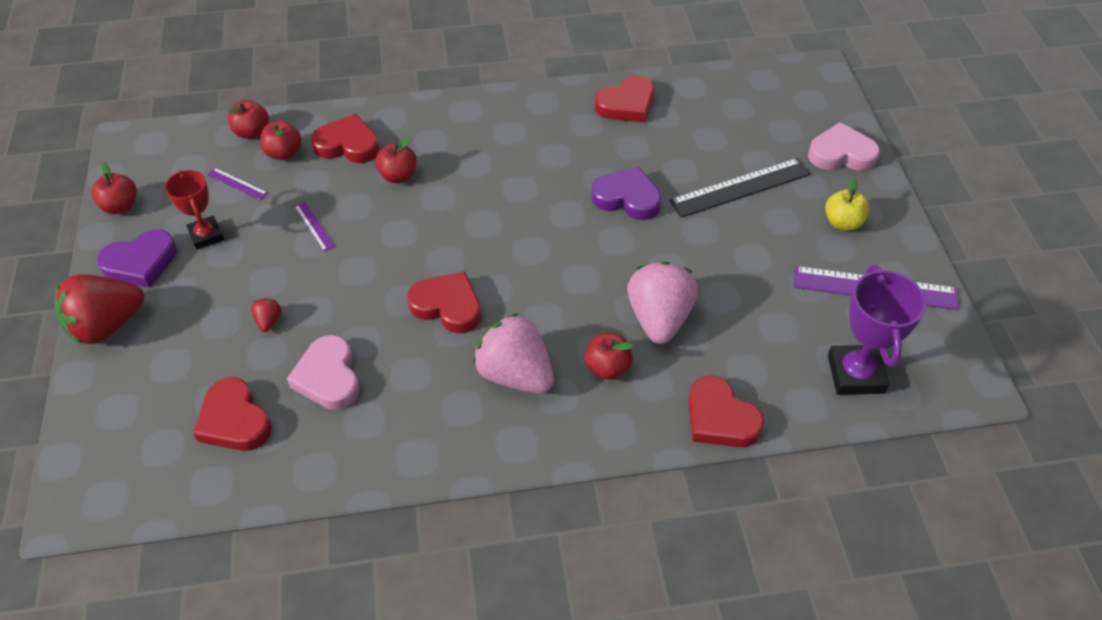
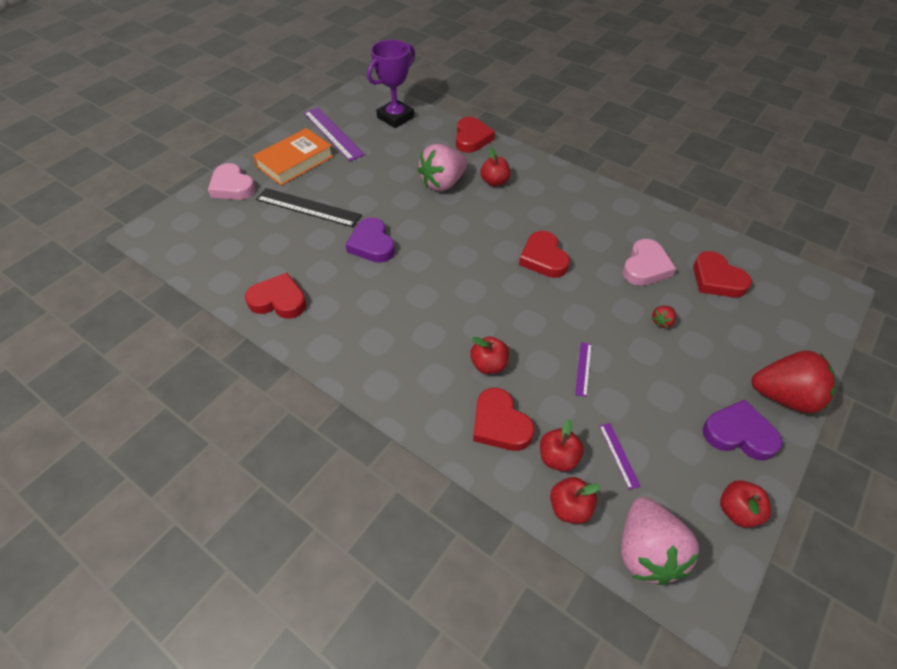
camera: 135 degrees left, 0 degrees up
(206, 235) = (672, 421): red trophy -> none
(234, 420) = (717, 279): red heart -> red heart turned 135 degrees clockwise
(515, 374) = (542, 206): pink strawberry -> pink strawberry (646, 551)
(842, 222) = (295, 161): yellow apple -> orange book

